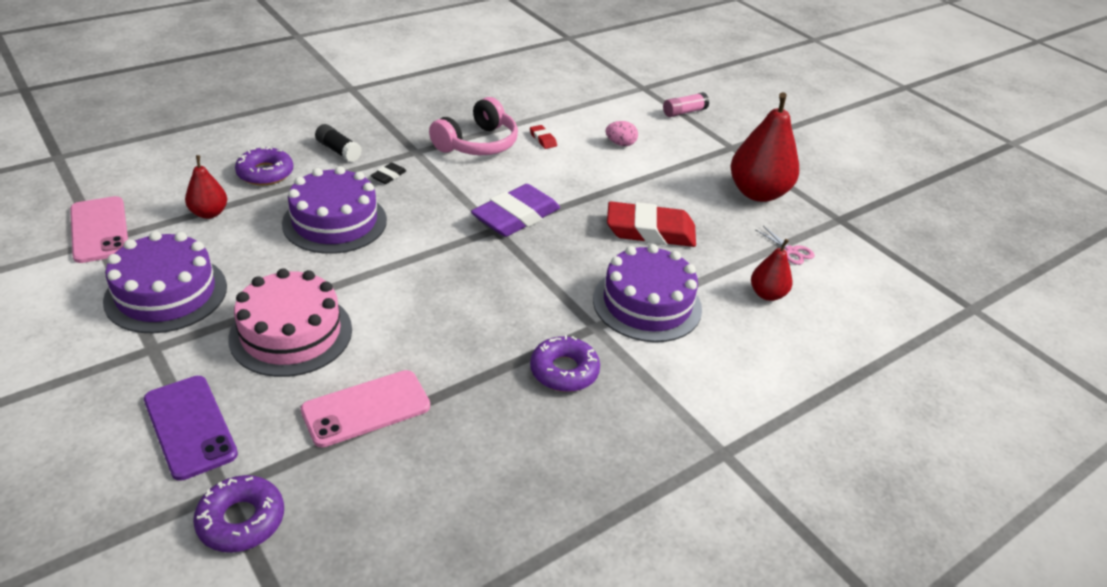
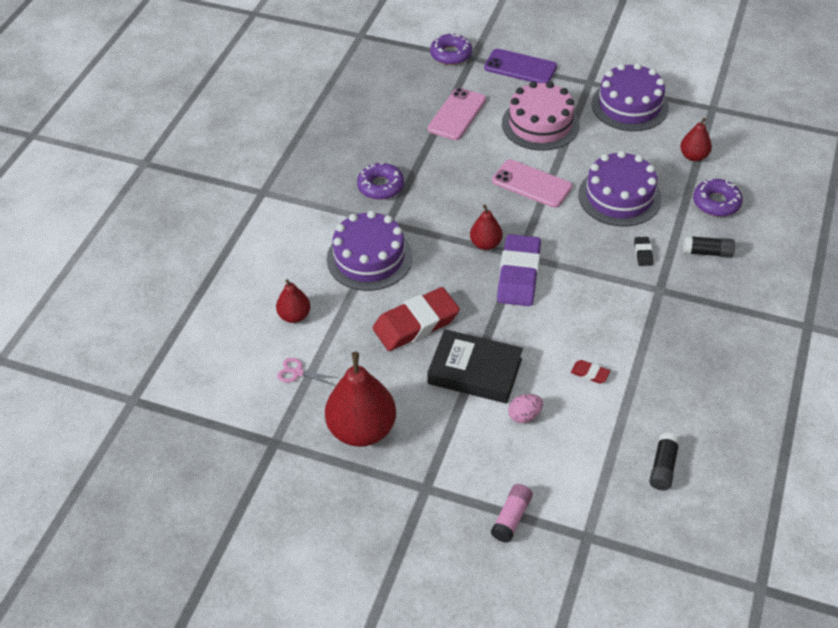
camera: 150 degrees right, 10 degrees up
(99, 230) = (725, 112): pink phone -> pink phone (531, 184)
(477, 144) = (630, 330): pink headphones -> none
(515, 254) = (485, 244): none -> red pear
(557, 87) = (663, 467): none -> black glue stick
(631, 180) = (474, 371): none -> black book

